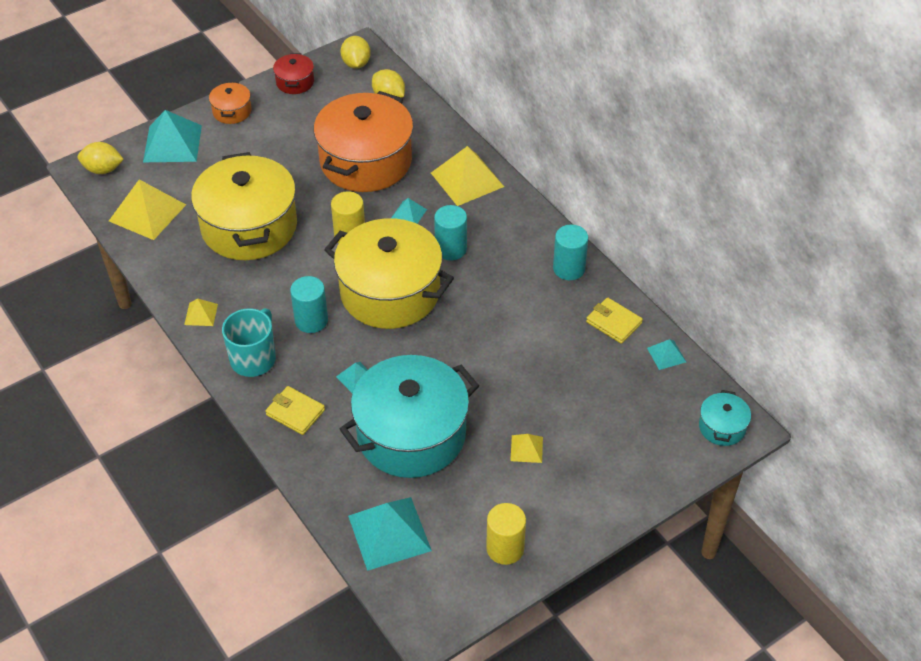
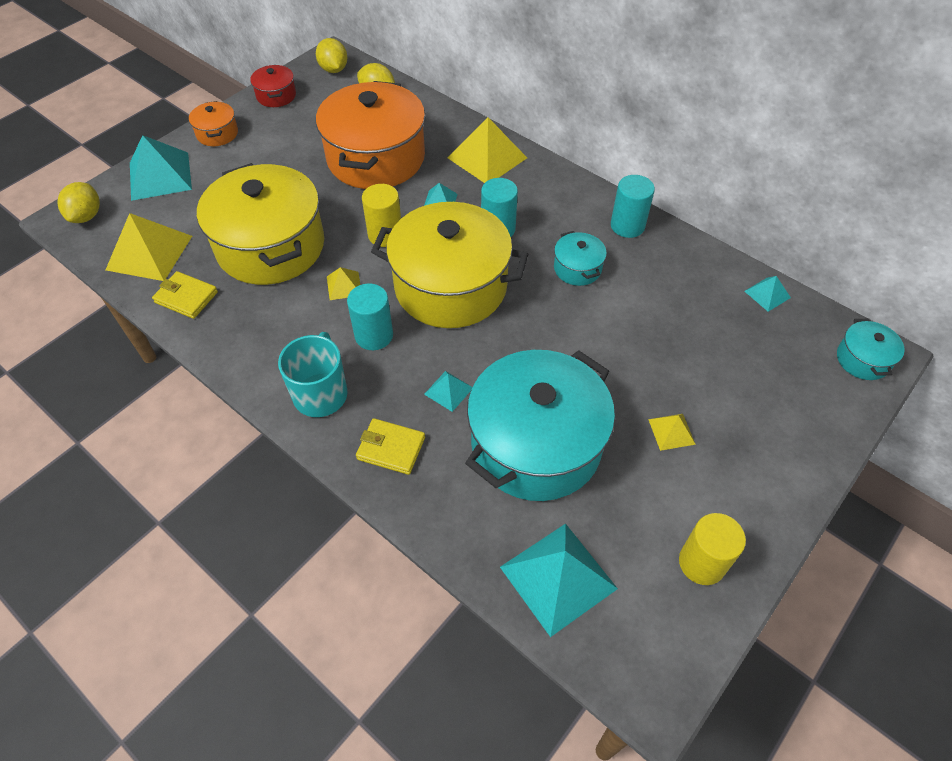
camera: 15 degrees left, 5 degrees up
(103, 169) = (86, 216): yellow lemon -> yellow lemon turned 75 degrees counterclockwise
(201, 314) = (242, 354): yellow pyramid -> yellow pyramid (344, 285)
(506, 298) = (577, 268): none -> turquoise pot
(613, 322) = (698, 271): yellow wallet -> yellow wallet (186, 297)

